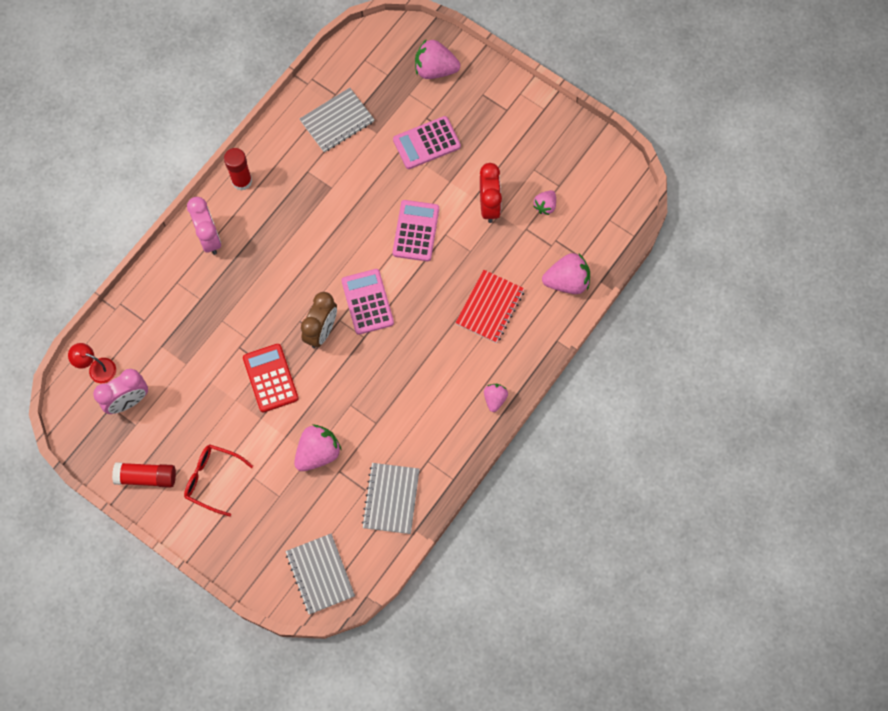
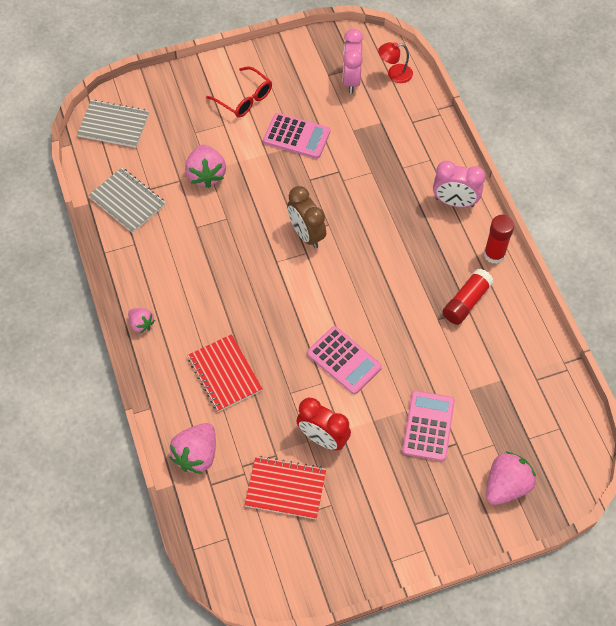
camera: 125 degrees right, 10 degrees down
(97, 368) = (394, 74): red lamp -> red lamp turned 150 degrees counterclockwise
(146, 477) = (281, 62): red glue stick -> red glue stick (466, 302)
(212, 479) = (244, 99): red glasses -> red glasses turned 75 degrees clockwise
(270, 378) = (294, 178): red calculator -> none
(337, 121) = (505, 364): grey notebook -> none
(367, 302) = (306, 282): pink calculator -> pink calculator (296, 136)
(545, 206) = (285, 488): pink strawberry -> red notebook

